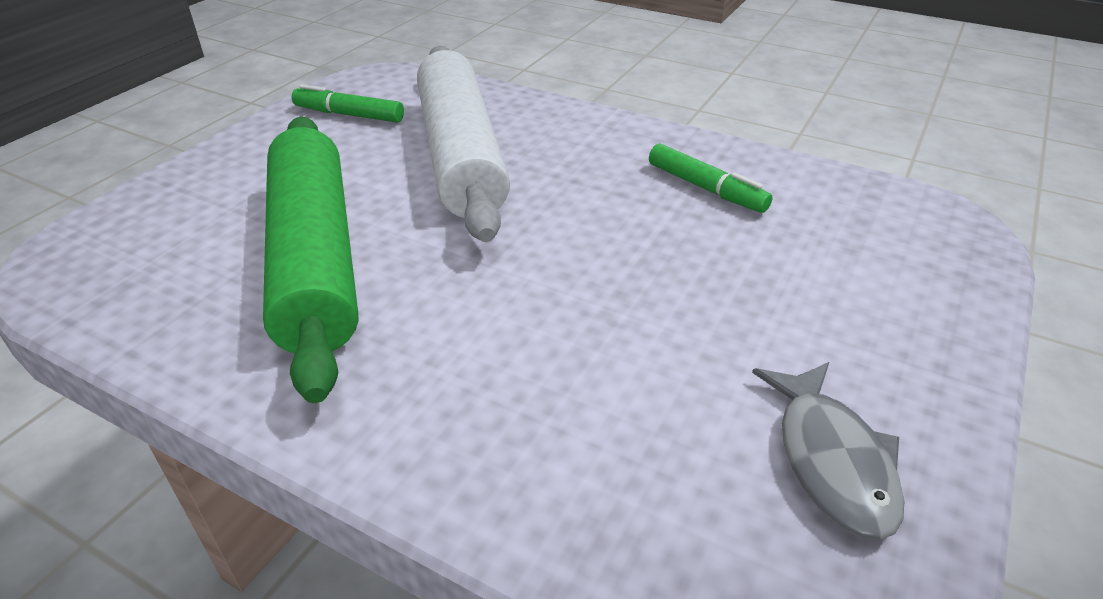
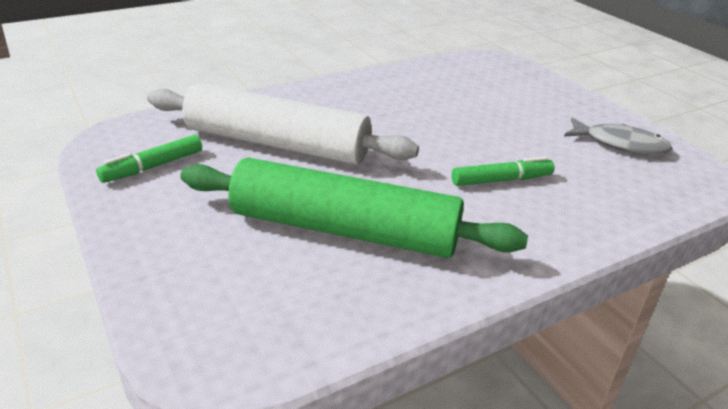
camera: 60 degrees left, 5 degrees down
(706, 188) = (406, 93): green marker -> green marker (501, 180)

